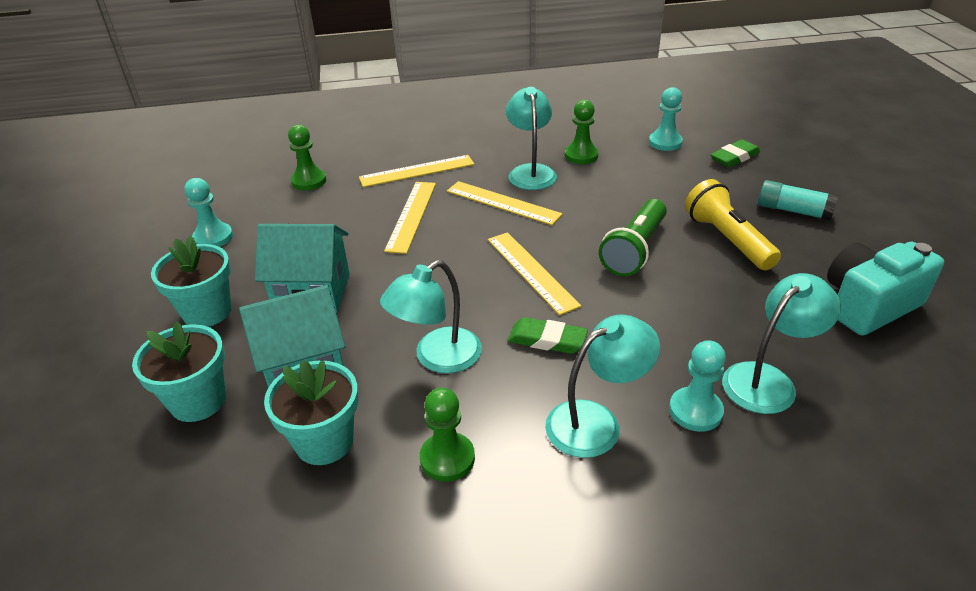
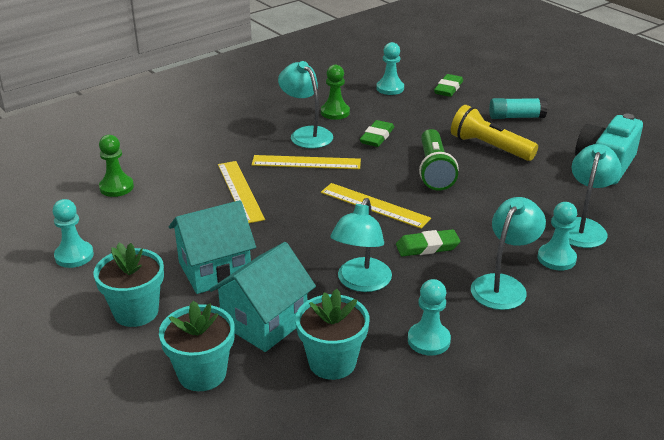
camera: 30 degrees left, 5 degrees down
(417, 171) = (209, 155): yellow ruler -> none
(447, 458) = (428, 340): green pawn -> turquoise pawn
(603, 193) = (377, 137): none -> green eraser

